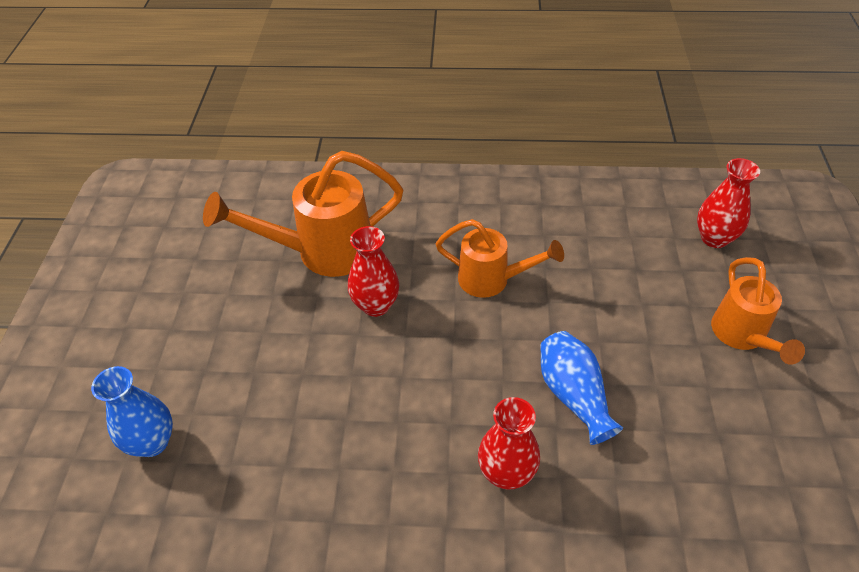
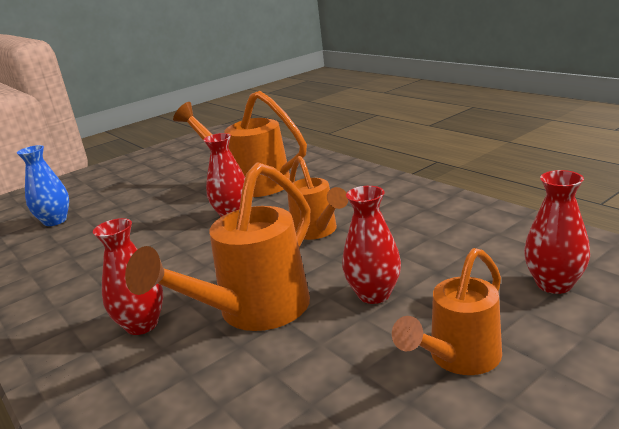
camera: 50 degrees right, 25 degrees down
(573, 395) = (253, 313): blue vase -> orange watering can
(628, 318) = (374, 294): none -> red vase

